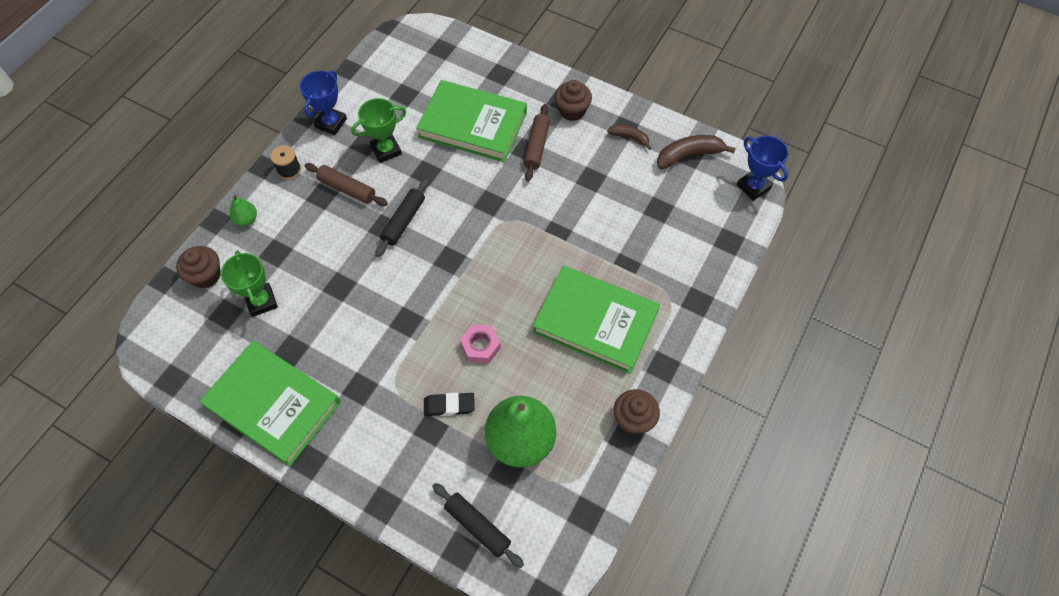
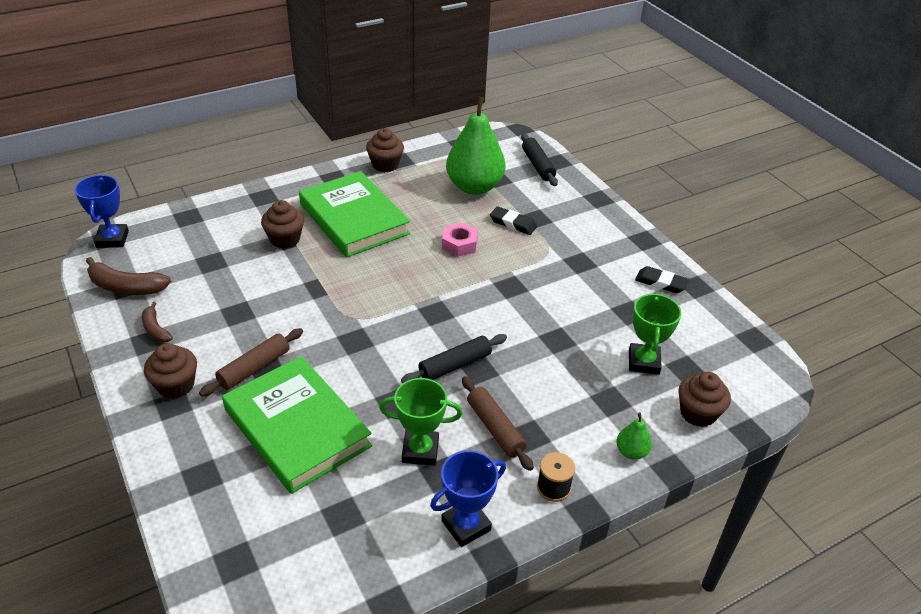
camera: 150 degrees left, 20 degrees down
(273, 404) = (661, 283): green book -> black eraser
(628, 264) = (285, 239): none -> brown cupcake

